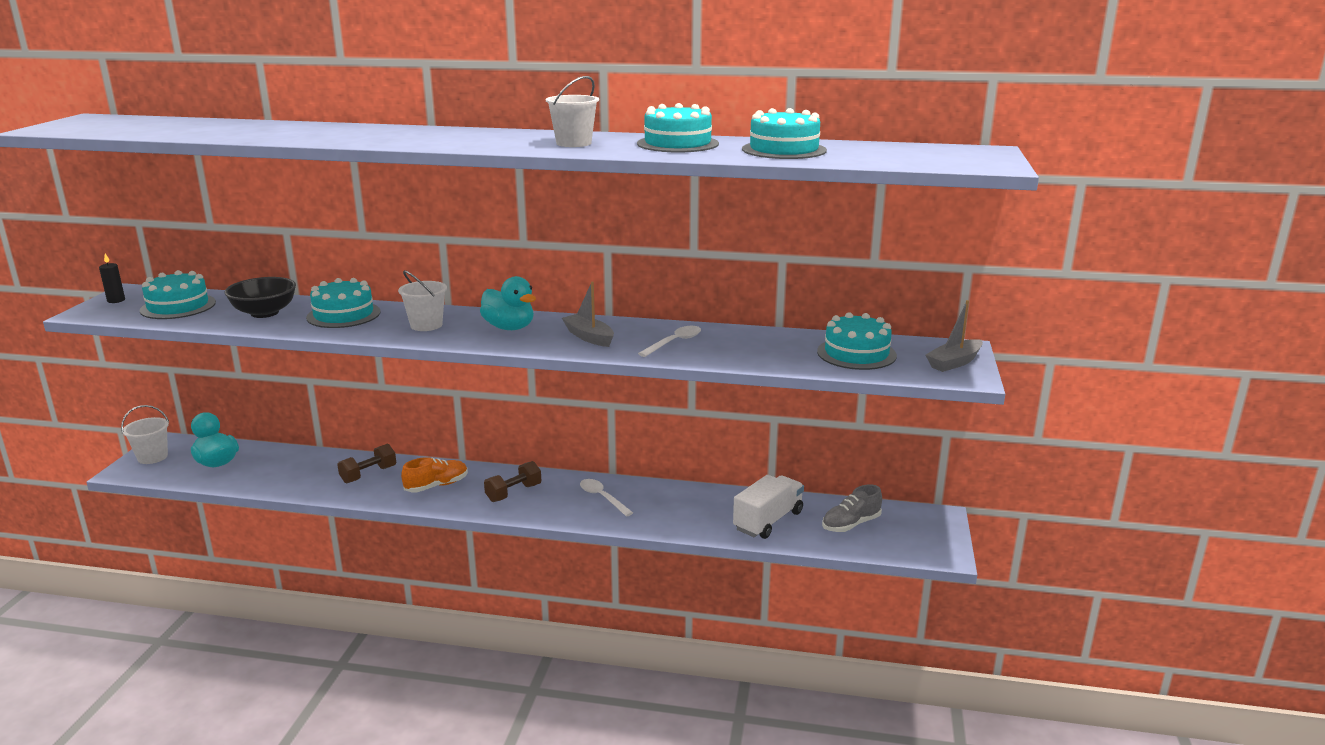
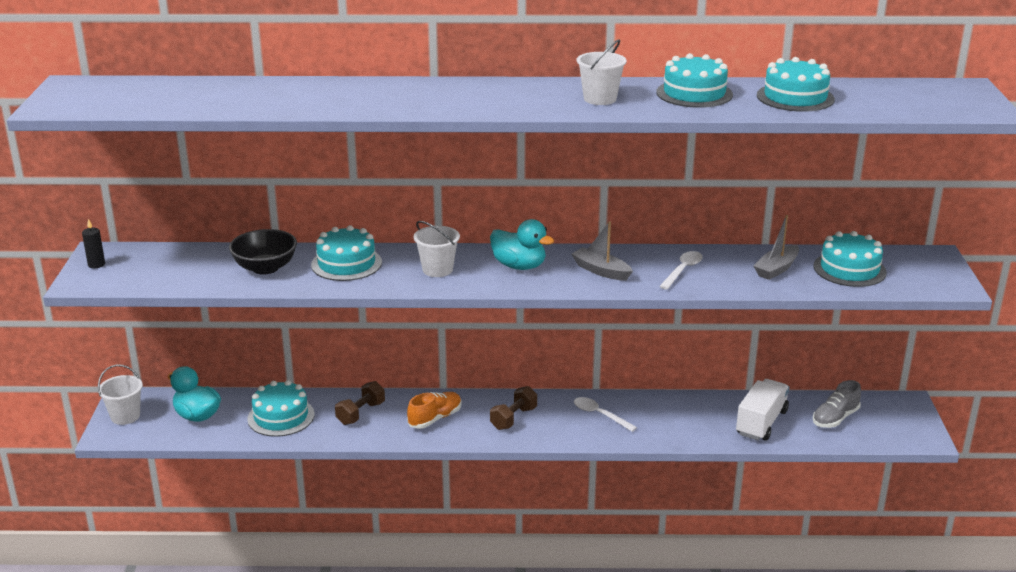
camera: 10 degrees left, 5 degrees up
(178, 306) = (169, 267): turquoise cake -> turquoise cake (281, 417)
(954, 362) = (937, 272): grey boat -> grey boat (776, 269)

